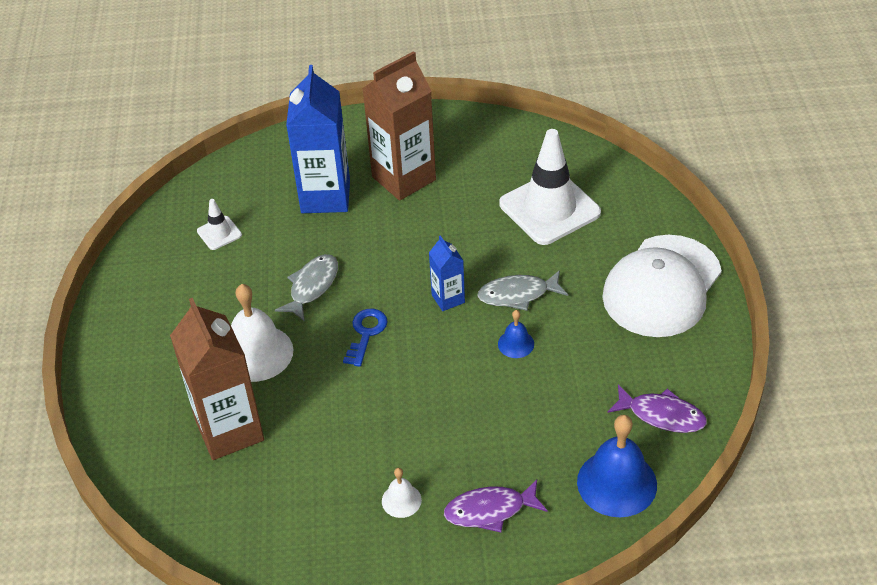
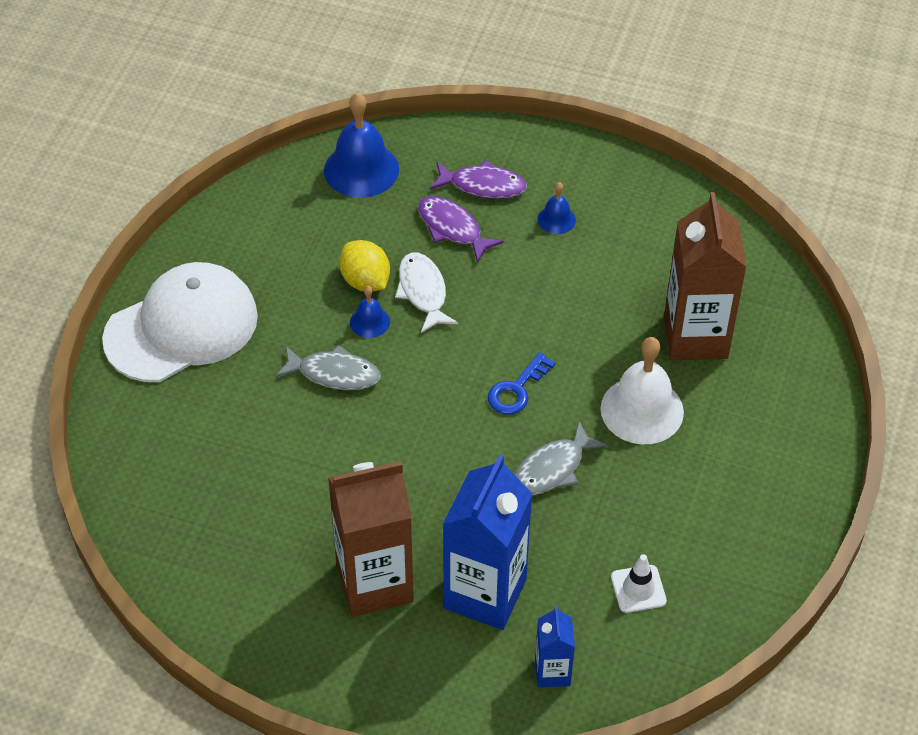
camera: 160 degrees left, 5 degrees up
(401, 500) = (556, 219): white bell -> blue bell
(448, 299) = (410, 397): blue carton -> blue carton (552, 672)
(486, 385) = (423, 292): none -> white fish
(541, 376) = (365, 281): none -> yellow lemon
(549, 208) = (229, 468): white traffic cone -> none
(662, 415) = (281, 208): purple fish -> purple fish (452, 228)

